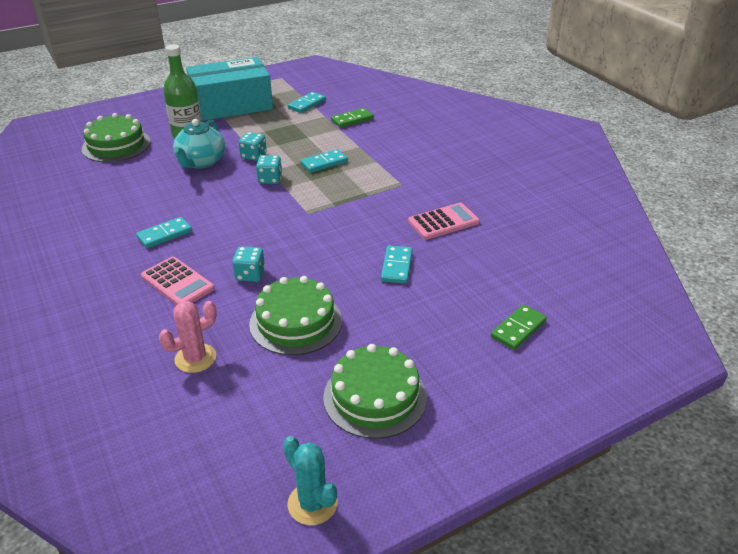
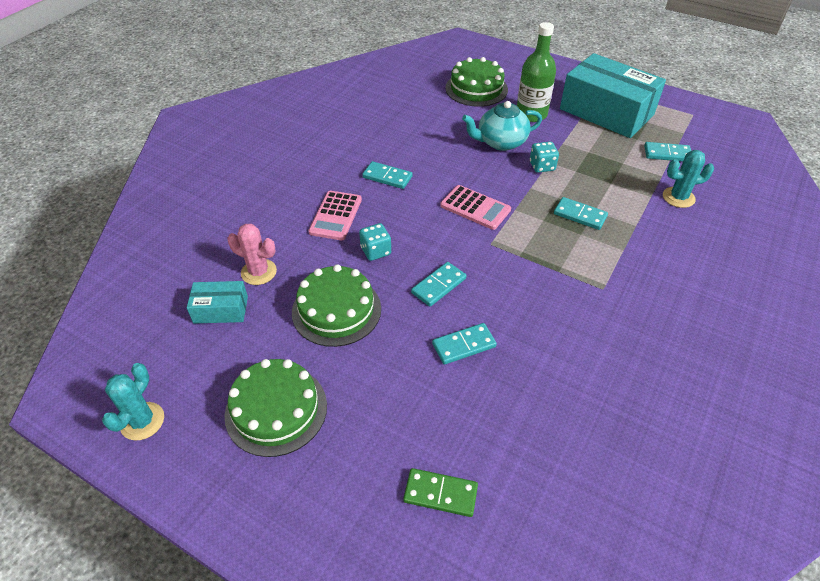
camera: 60 degrees right, 10 degrees up
(218, 401) = (221, 310): none -> turquoise box
(270, 179) = (517, 194): turquoise dice -> none
(325, 255) = (438, 285): none -> turquoise domino
(352, 120) = (678, 197): green domino -> turquoise cactus
(443, 222) = (569, 351): pink calculator -> pink calculator (475, 208)

